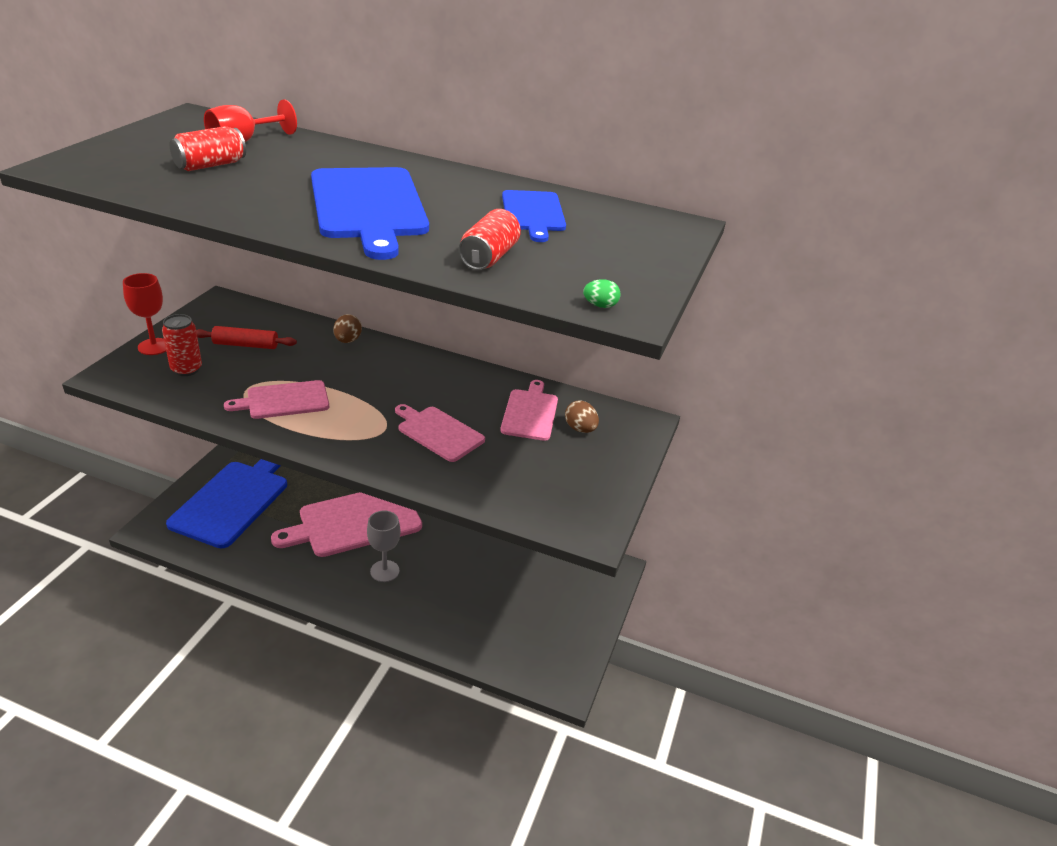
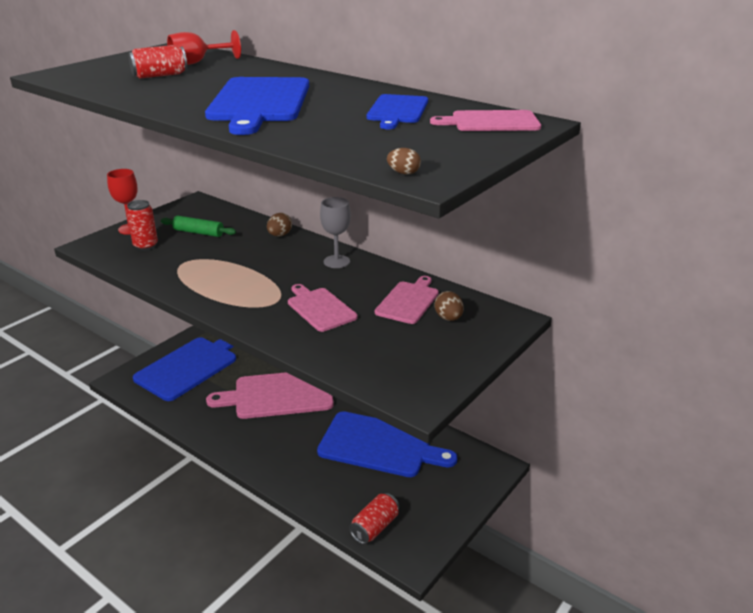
camera: 20 degrees right, 5 degrees down
(246, 345) = (198, 232): red rolling pin -> green rolling pin
(284, 400) = (207, 273): pink cutting board -> pink cutting board (491, 122)
(384, 571) = (288, 437): grey goblet -> grey goblet (336, 261)
(489, 257) = (332, 137): red can -> red can (374, 527)
(489, 564) = (380, 445): none -> blue cutting board
(600, 306) = (403, 173): green egg -> brown egg

